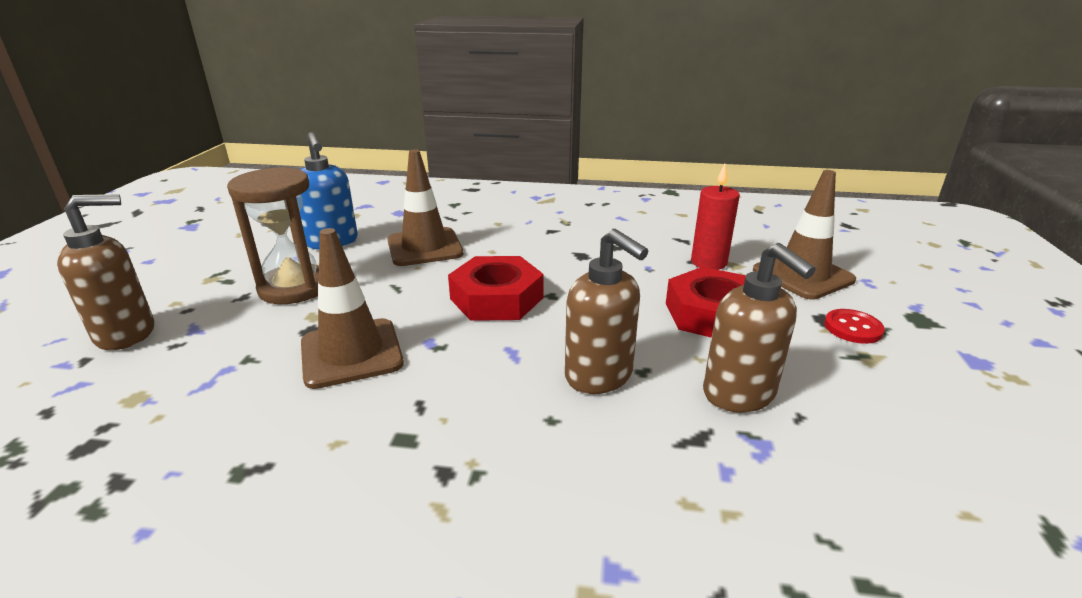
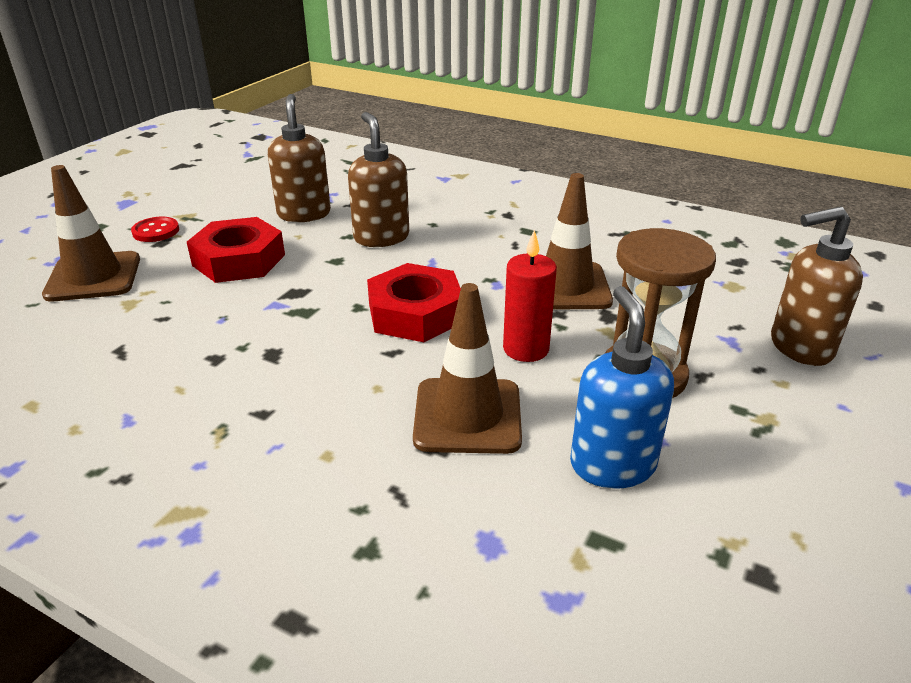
camera: 160 degrees left, 5 degrees up
(708, 262) = (151, 310): red candle -> red candle (526, 349)

